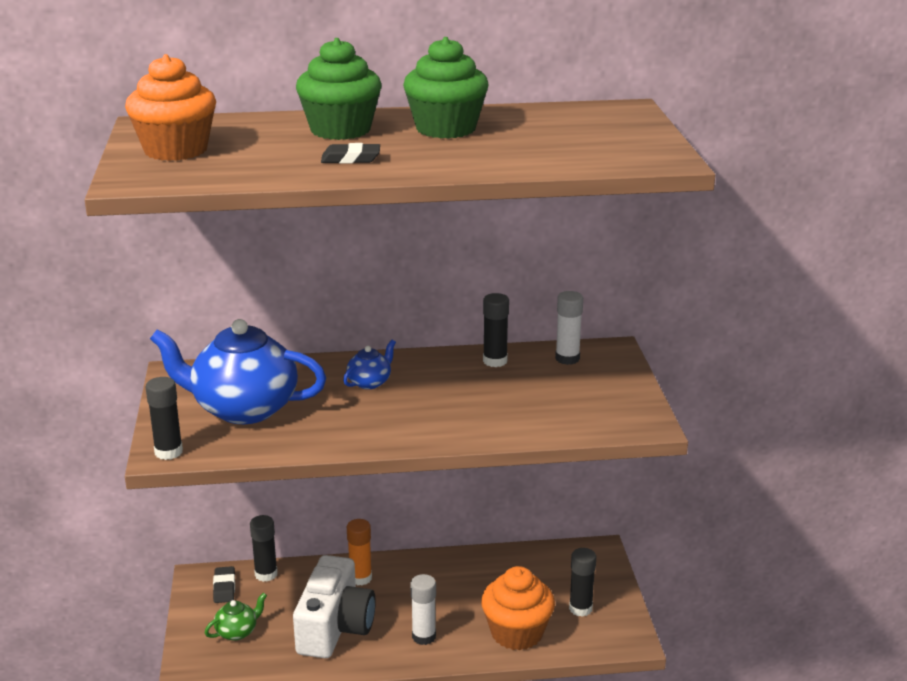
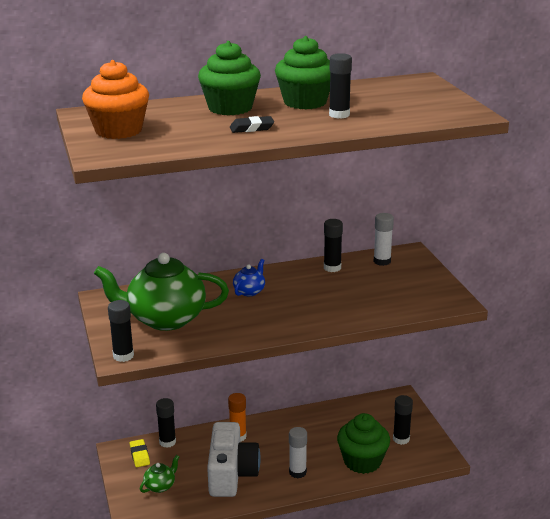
camera: 10 degrees left, 0 degrees up
(224, 588) = (139, 455): black eraser -> yellow eraser
(243, 409) = (165, 319): blue teapot -> green teapot
(481, 149) = (339, 115): none -> black glue stick
(517, 633) = (362, 461): orange cupcake -> green cupcake

